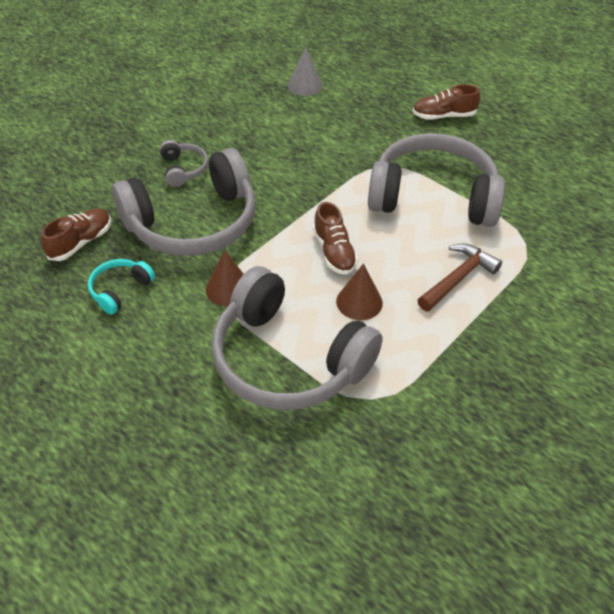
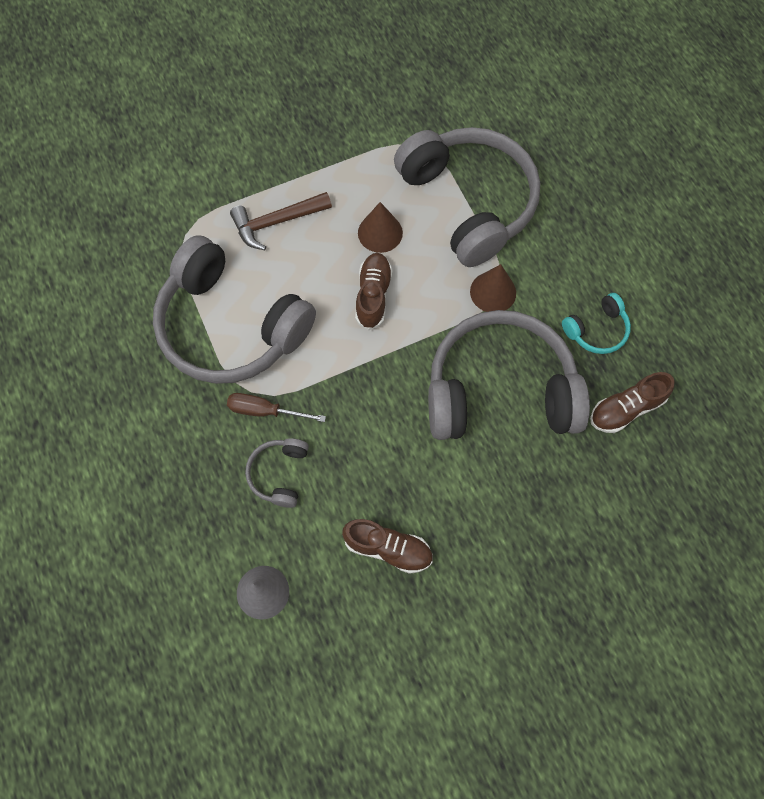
camera: 155 degrees left, 20 degrees up
(183, 169) = (484, 482): grey headphones -> grey headphones (279, 474)
(367, 159) = (265, 411): none -> brown screwdriver
(443, 116) = (126, 450): brown shoe -> brown shoe (388, 548)

